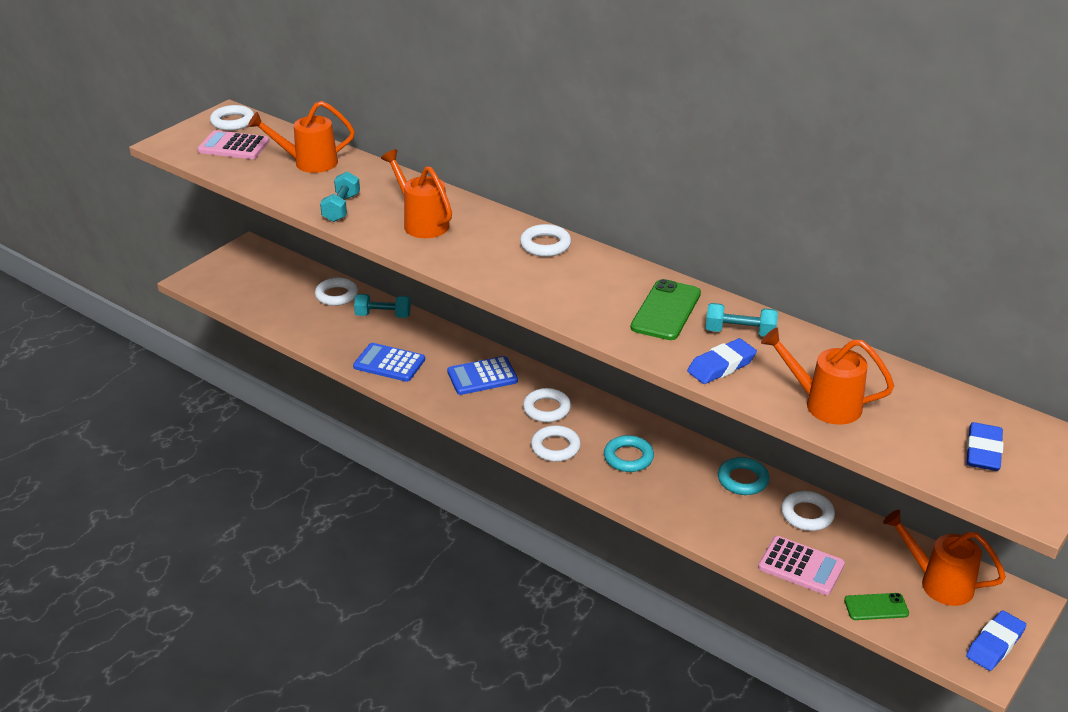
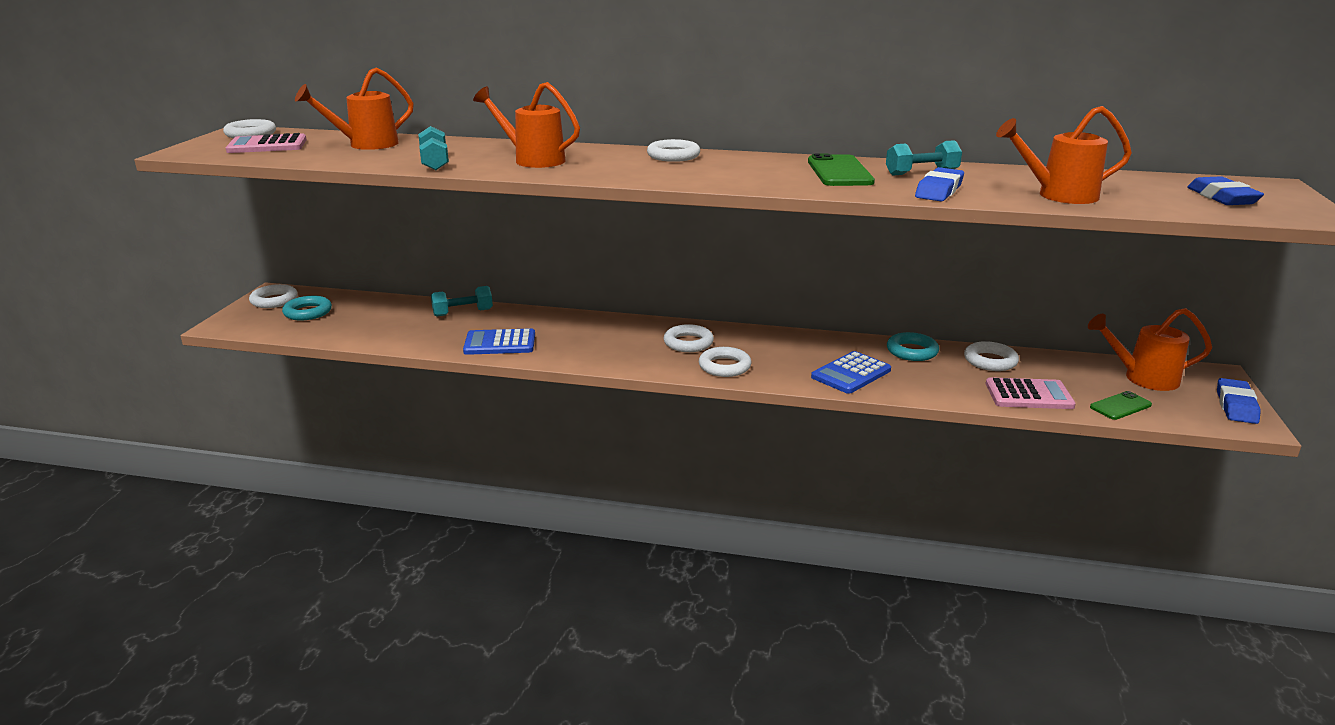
camera: 25 degrees left, 10 degrees down
(336, 295) = (400, 308): white ring -> white ring (274, 300)
(482, 376) = (604, 334): blue calculator -> blue calculator (851, 374)
(628, 457) = (798, 359): turquoise ring -> turquoise ring (308, 312)

